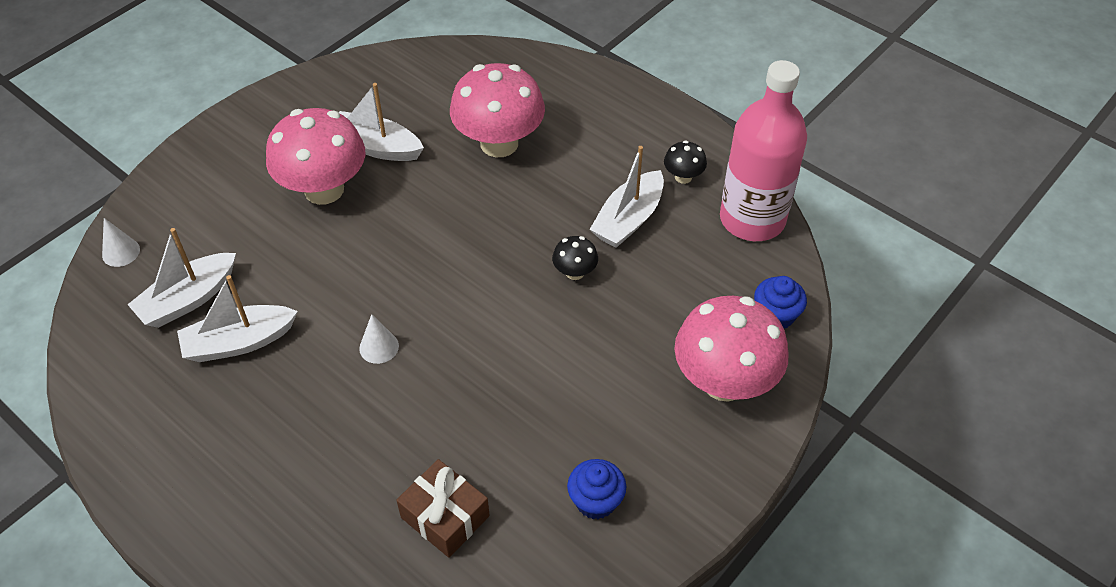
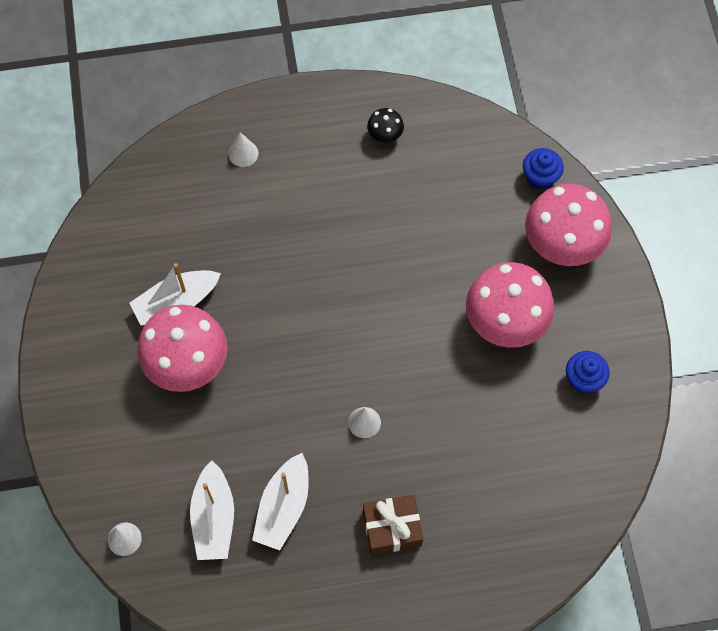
camera: 50 degrees left, 15 degrees up
(445, 516) = (526, 470): brown gift -> brown gift (392, 528)
(499, 143) = (249, 221): pink mushroom -> pink mushroom (505, 322)
(559, 100) = (243, 153): none -> white cone
(575, 272) = (406, 262): black mushroom -> none
(628, 219) = (391, 196): white boat -> none
(752, 219) = (456, 126): pink bottle -> none

